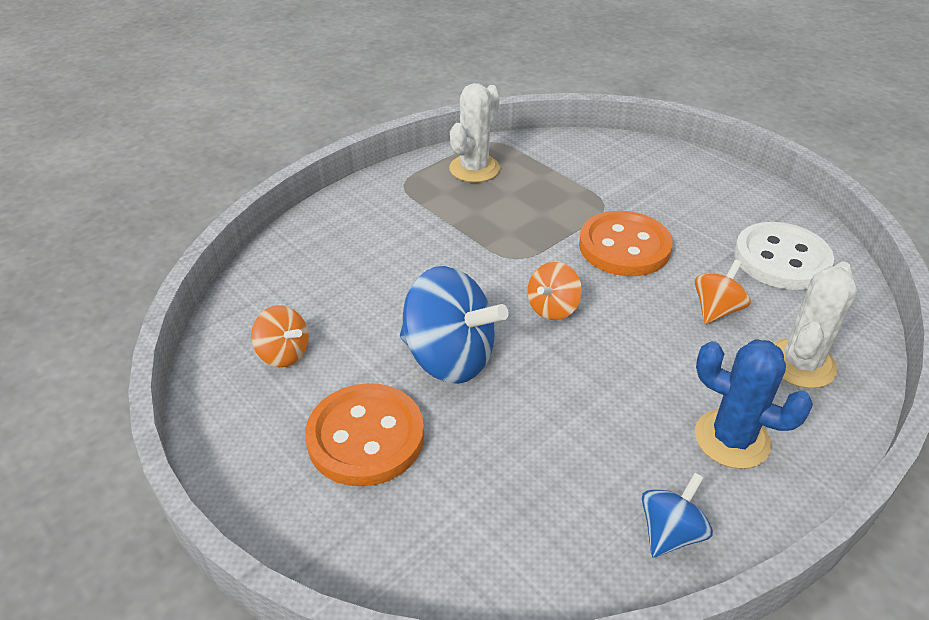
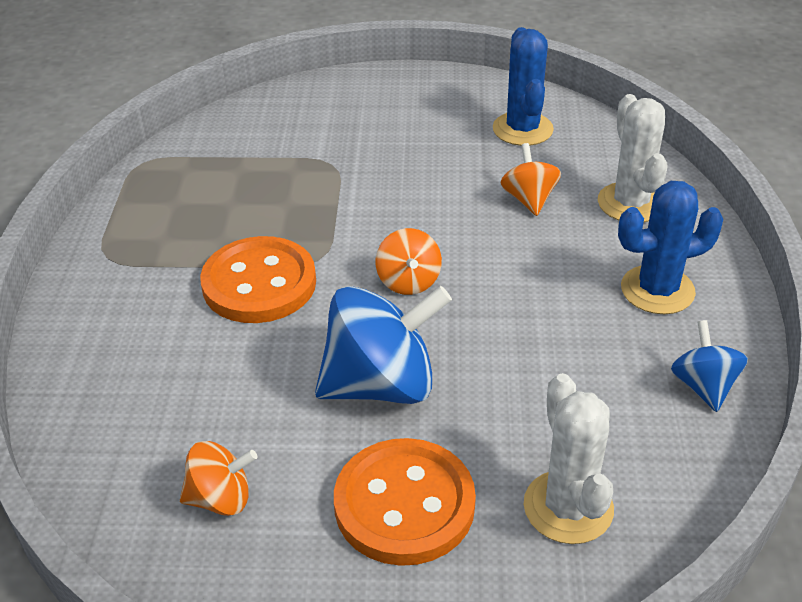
camera: 45 degrees left, 0 degrees up
(474, 169) = (163, 199): white cactus -> white cactus (568, 507)
(624, 247) = (396, 191): orange button -> orange button (259, 283)
(781, 259) = (522, 129): white button -> blue cactus

